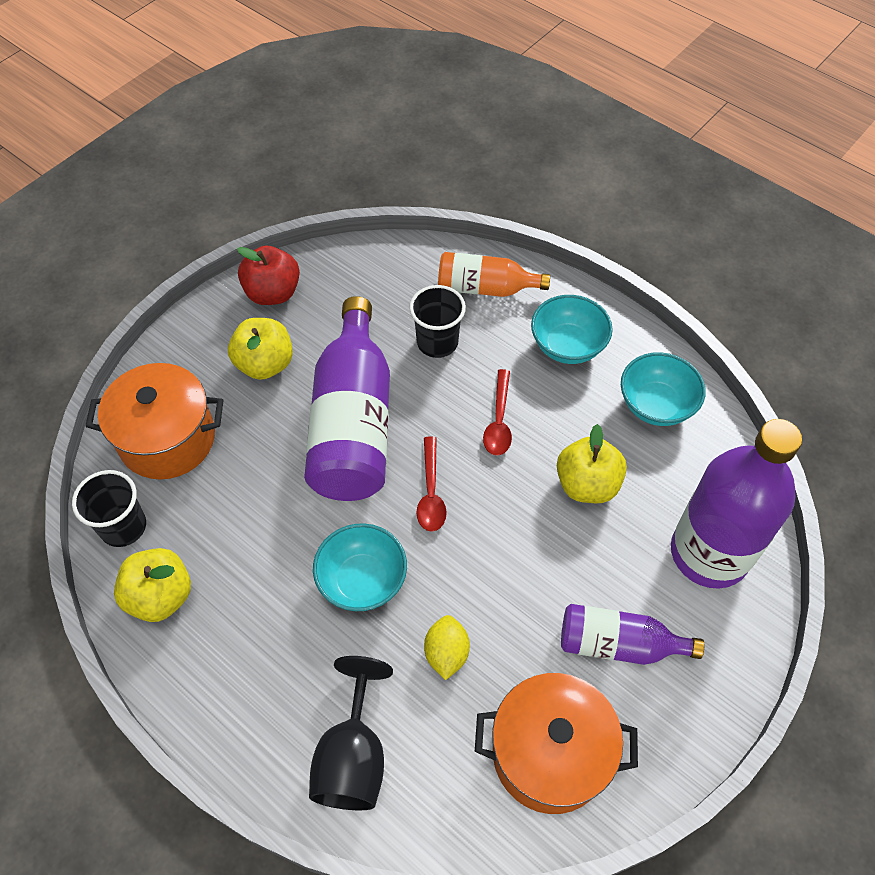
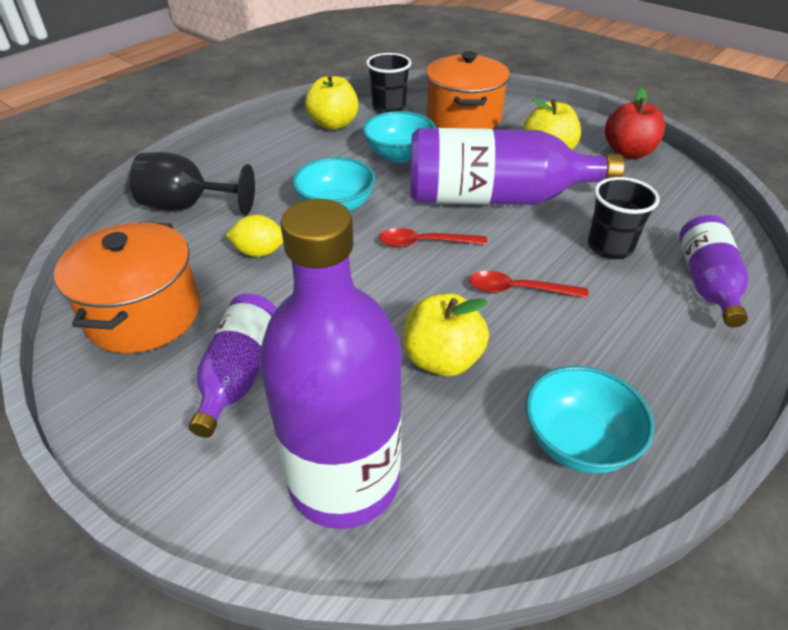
camera: 90 degrees right, 15 degrees down
(485, 288) = (706, 283): orange bottle -> purple bottle
(567, 346) = (648, 353): turquoise bowl -> turquoise bowl (399, 155)

